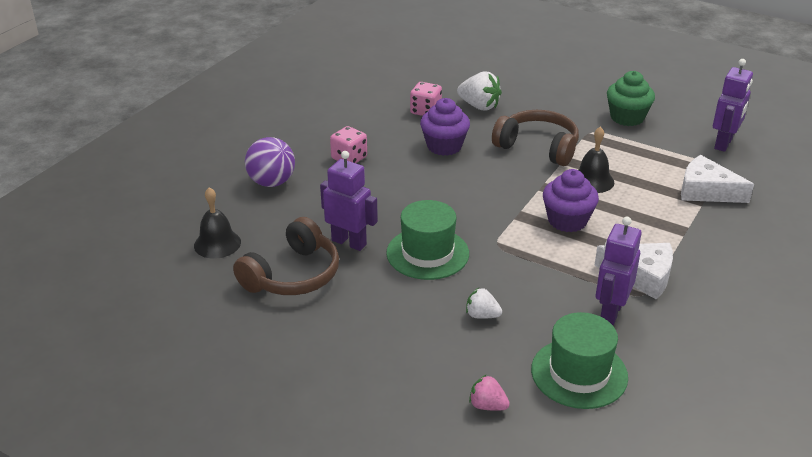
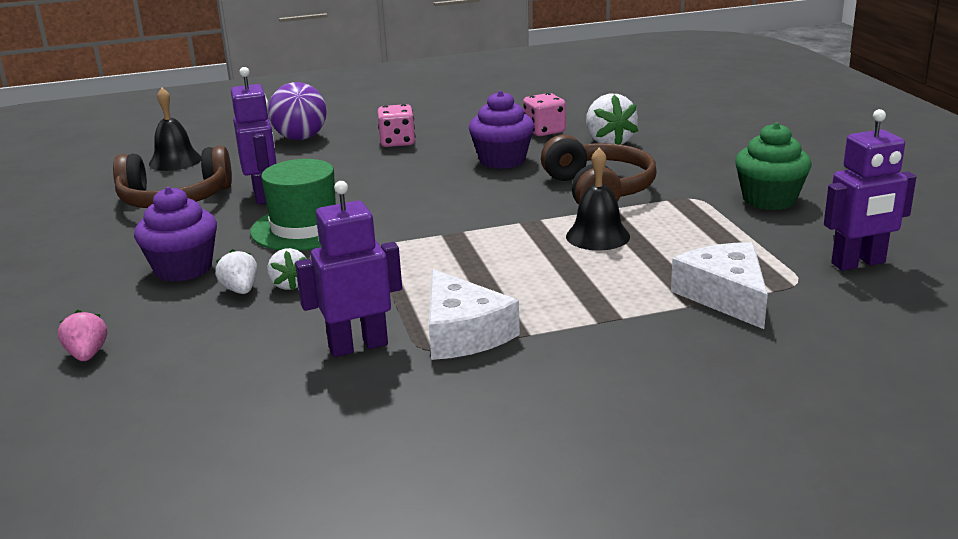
camera: 45 degrees right, 10 degrees down
(501, 296) = (290, 284): none -> white strawberry
(567, 221) = (491, 256): purple cupcake -> purple cupcake (183, 268)
(579, 373) = (212, 376): green hat -> none

